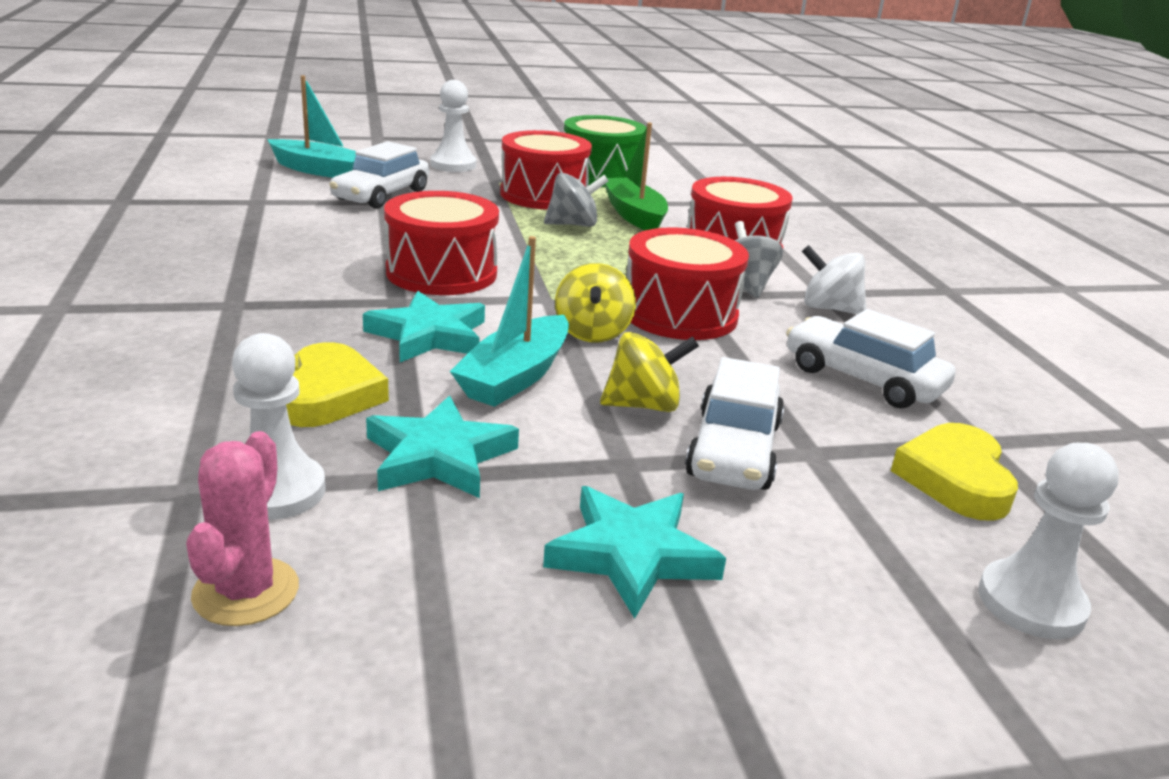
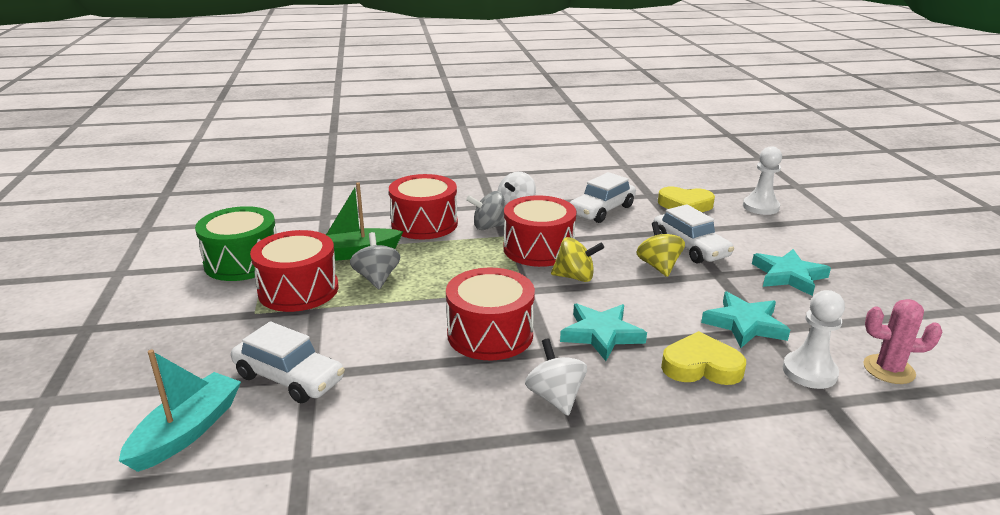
camera: 85 degrees left, 0 degrees up
(300, 297) = (555, 397): none -> white spinning top
(453, 165) = (189, 339): white pawn -> none
(515, 376) = (645, 302): turquoise boat -> none
(733, 450) = (690, 247): white car -> white car turned 45 degrees clockwise

